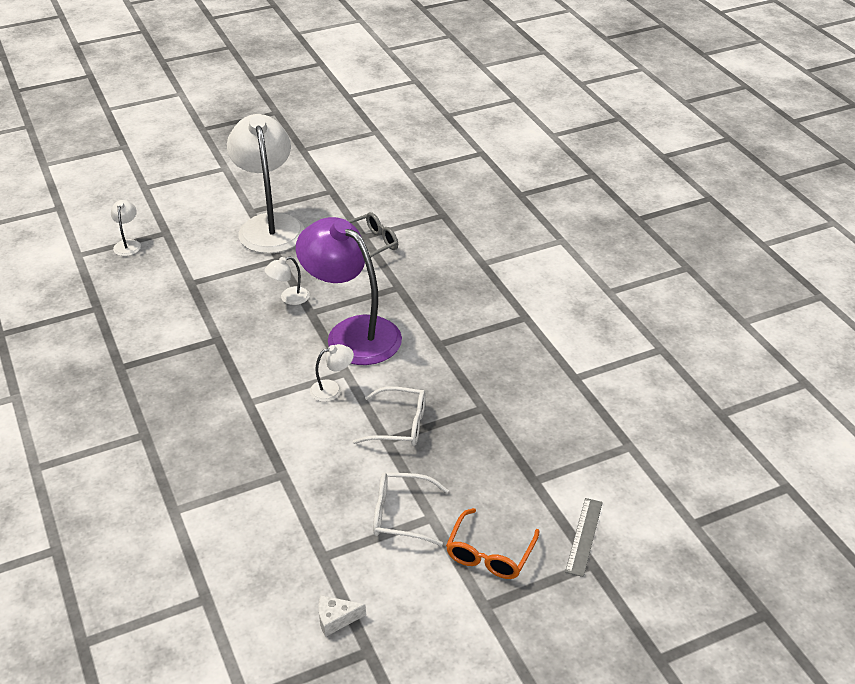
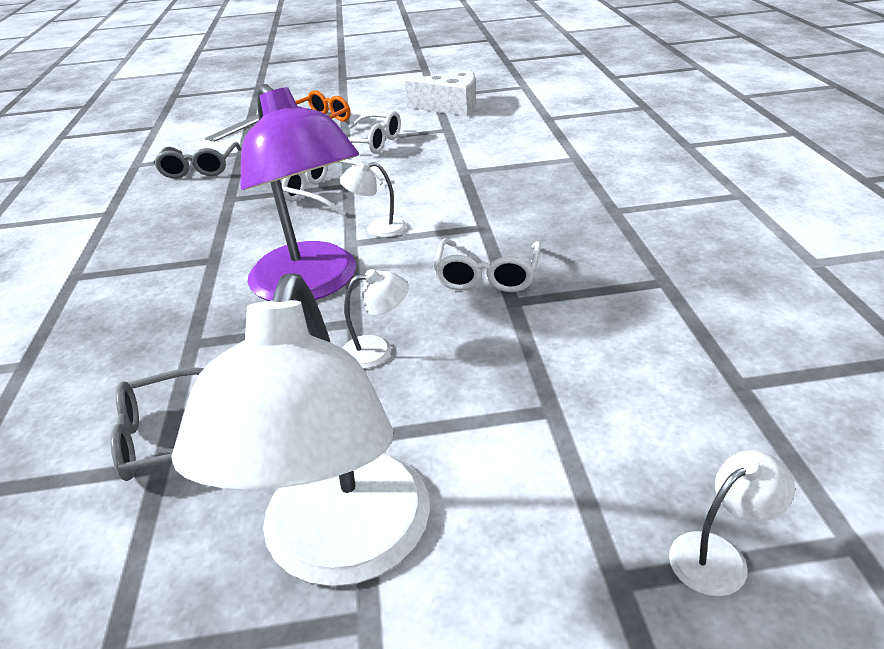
camera: 160 degrees left, 5 degrees down
(128, 244) = (719, 555): white lamp -> white lamp turned 135 degrees counterclockwise
(237, 356) = (487, 275): none -> white glasses
(336, 619) = (451, 106): white cheese -> white cheese, size x1.97
(553, 447) = (199, 168): none -> grey glasses

